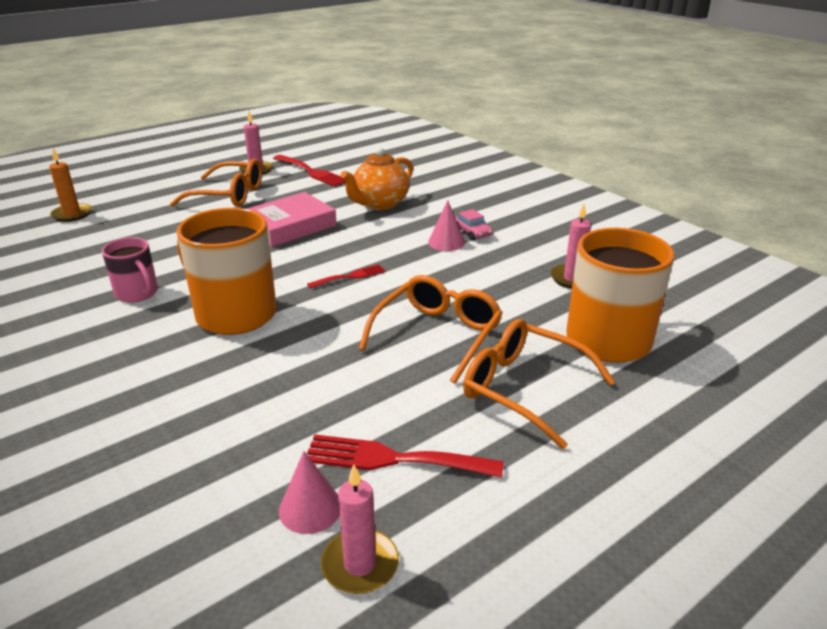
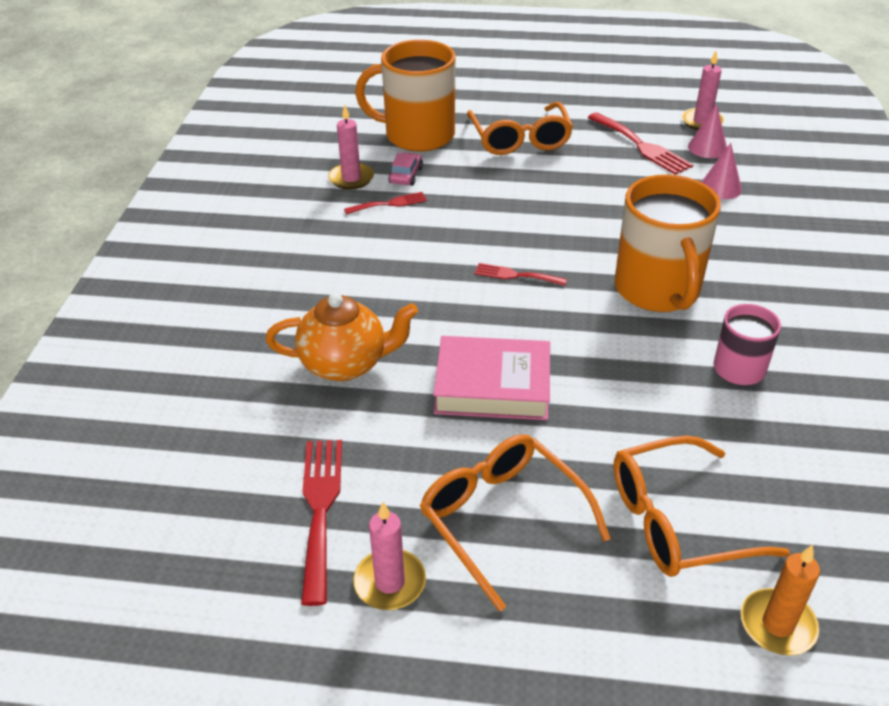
camera: 135 degrees left, 10 degrees up
(437, 335) = (520, 191): orange glasses -> orange glasses (677, 521)
(446, 242) = (375, 266): pink cone -> pink cone (720, 187)
(472, 233) = (332, 263): pink car -> pink car (406, 175)
(511, 276) = (389, 203): none -> red fork

